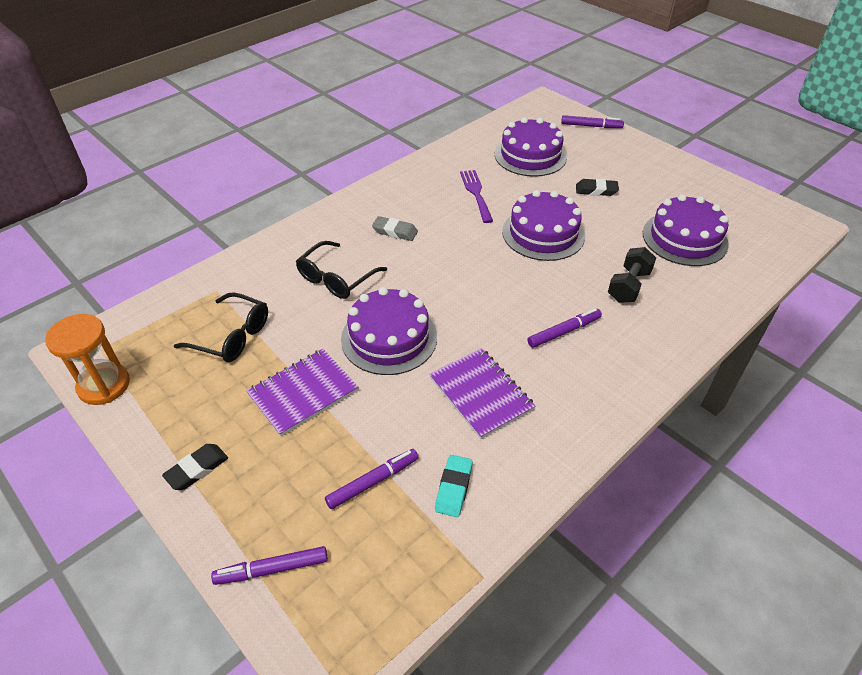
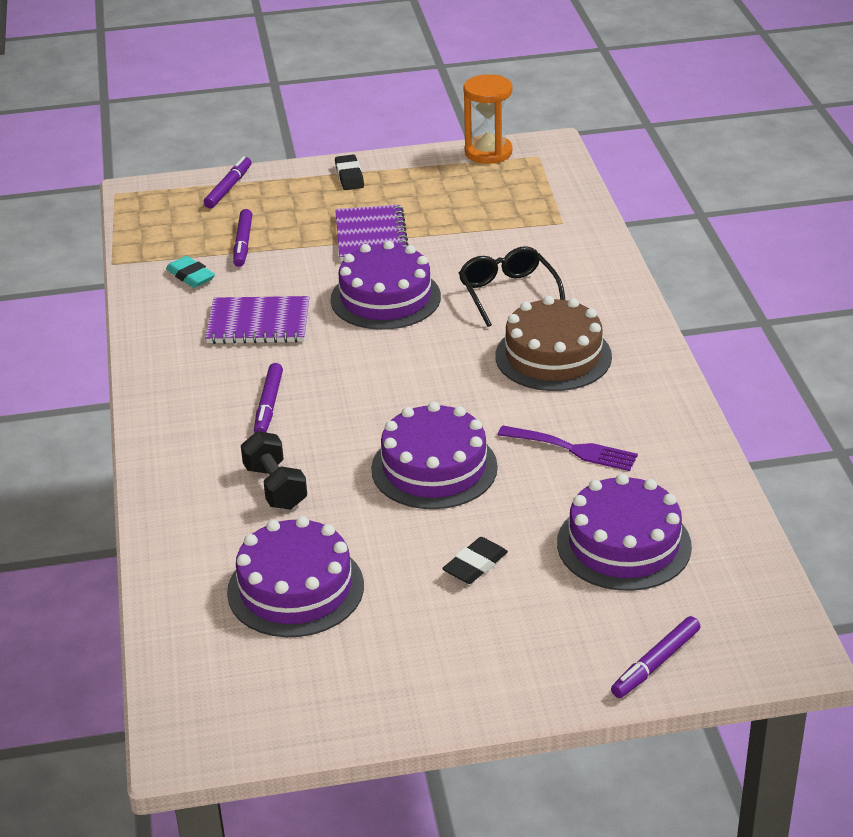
camera: 125 degrees right, 10 degrees down
(232, 336) = (484, 218): black glasses -> none
(395, 231) = (553, 356): grey eraser -> brown cake

